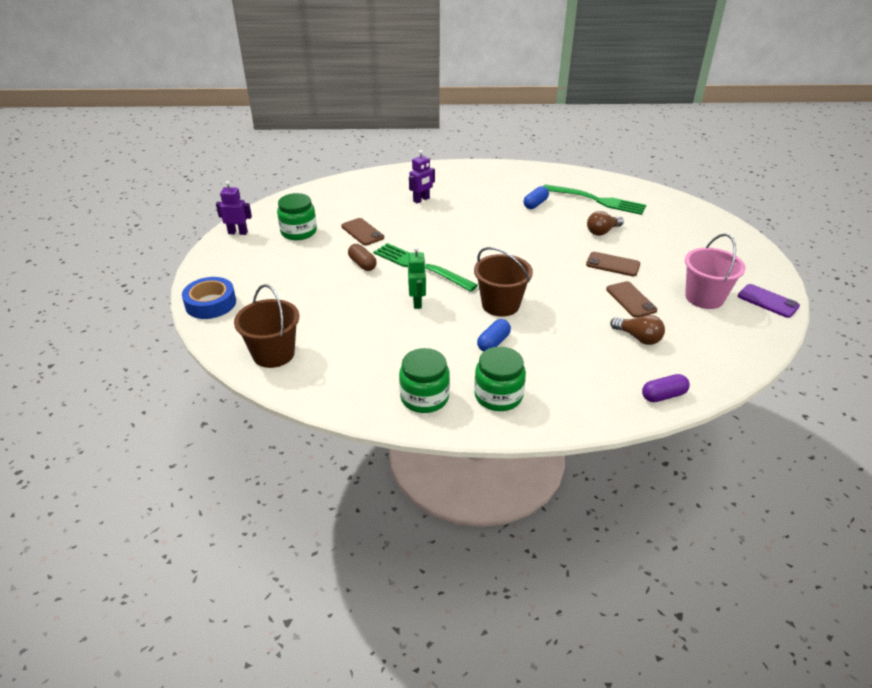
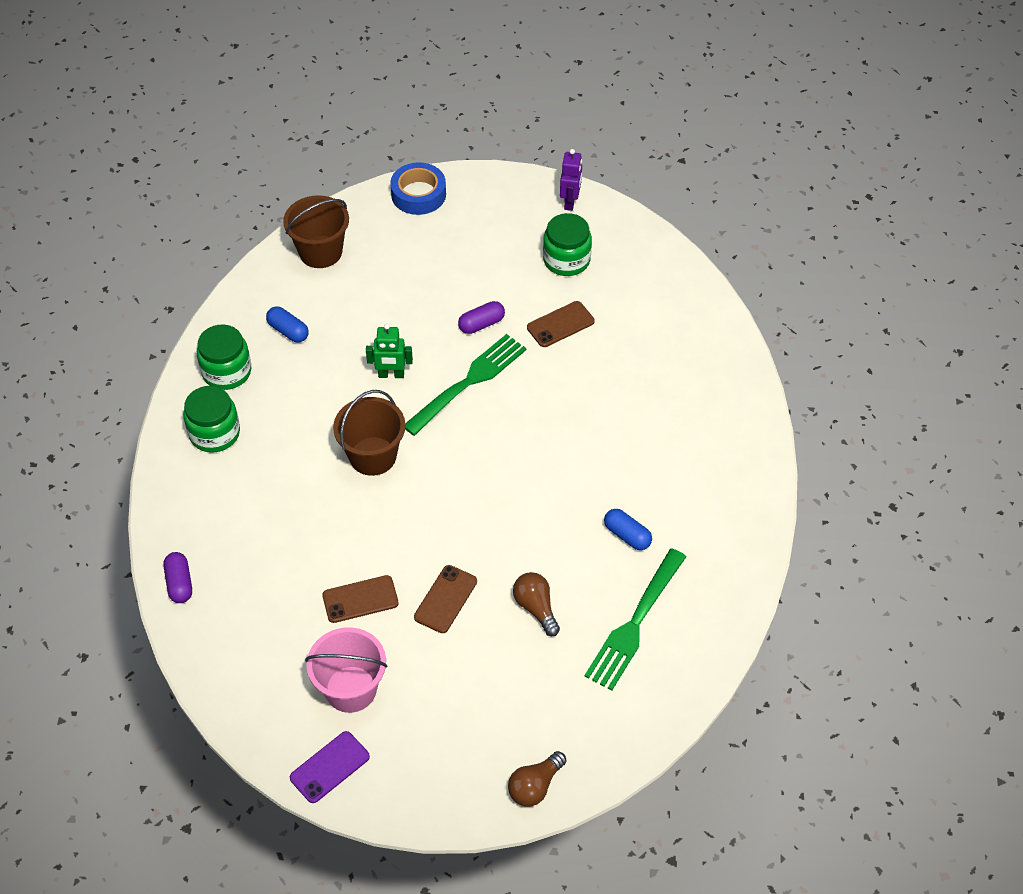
camera: 95 degrees right, 15 degrees up
(362, 264) = (481, 324): brown capsule -> purple capsule
(421, 200) = (648, 393): purple robot -> none
(493, 343) = (301, 440): blue capsule -> blue capsule (288, 331)
(638, 338) = (282, 586): brown light bulb -> brown light bulb (535, 786)

